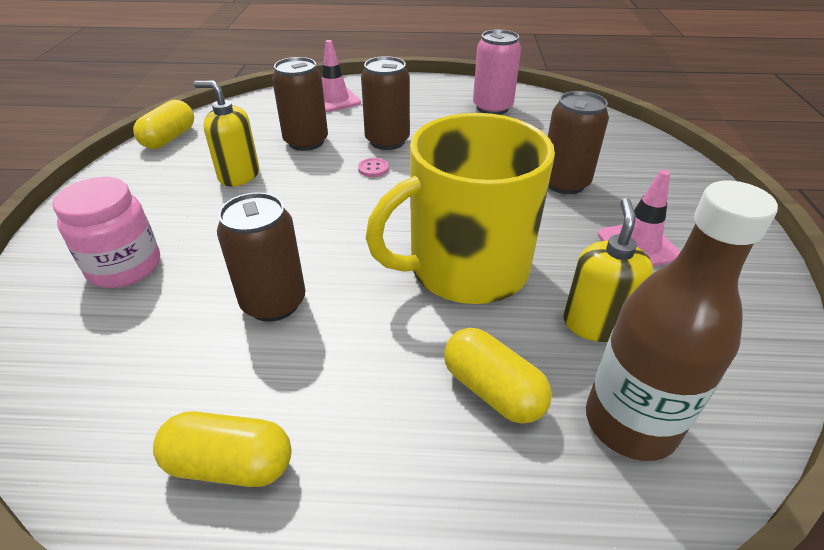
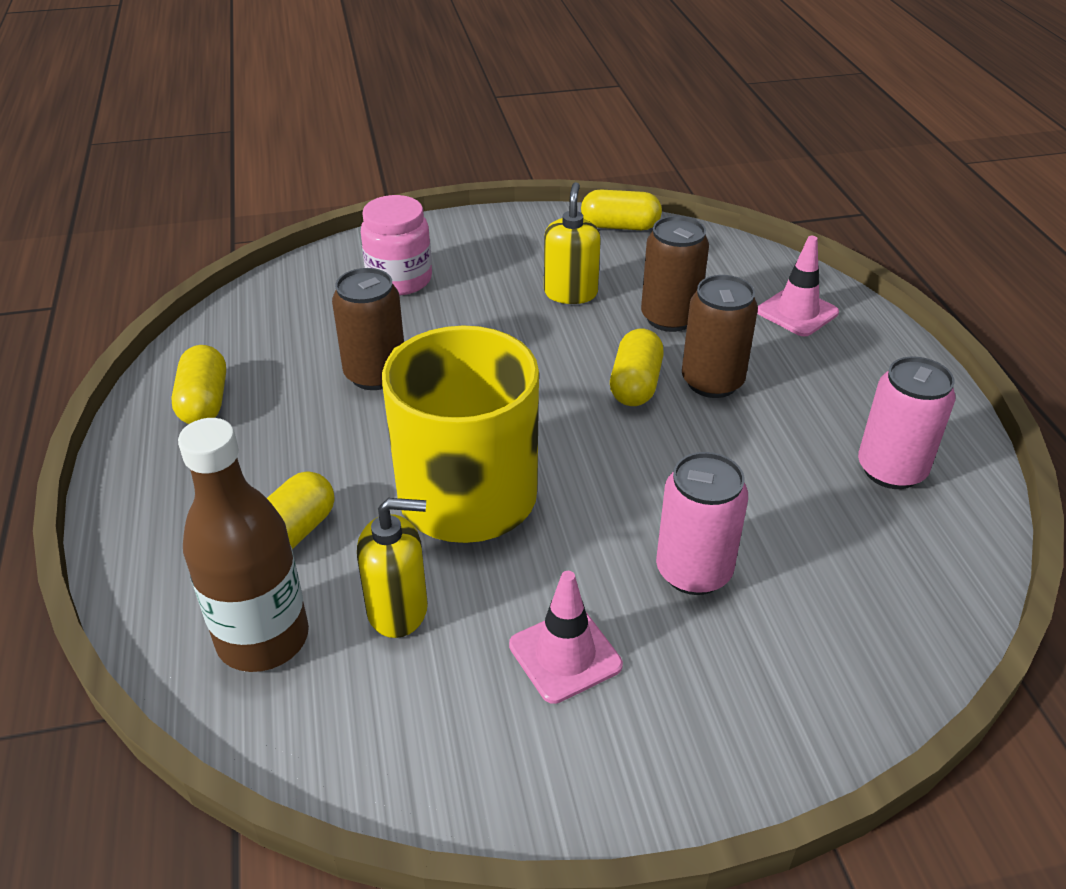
camera: 75 degrees right, 0 degrees up
(373, 169) = (635, 384): pink button -> yellow capsule
(564, 183) = (693, 571): brown can -> pink can

